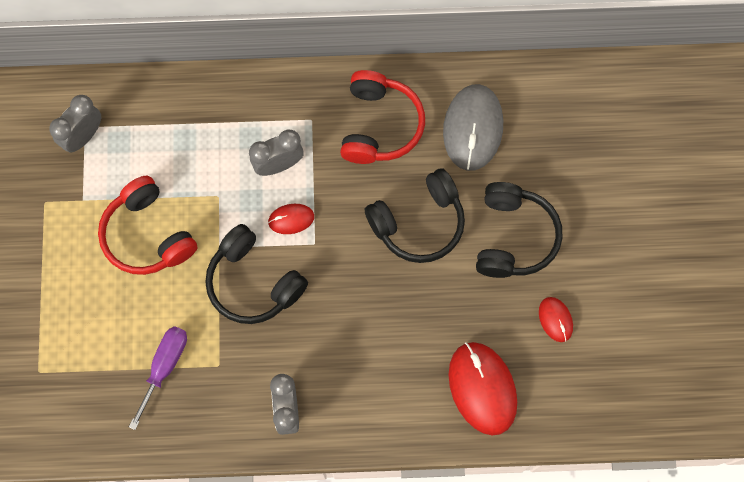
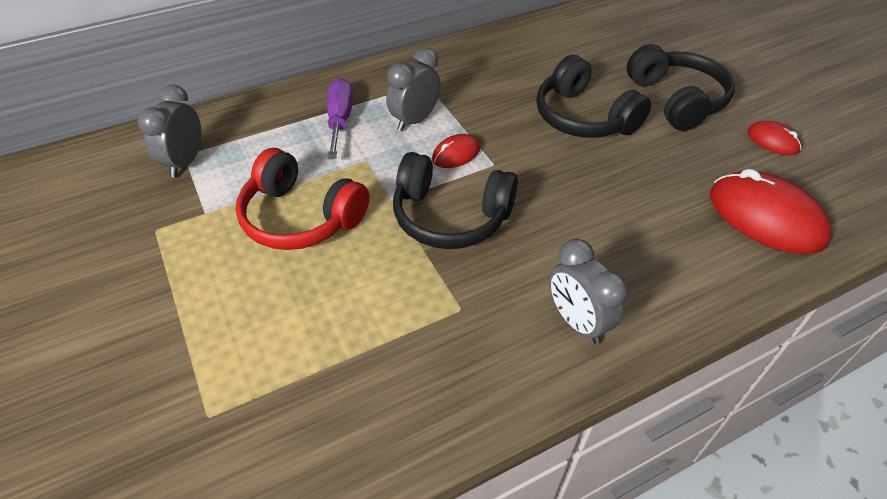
camera: 25 degrees left, 25 degrees down
(164, 367) = (391, 338): purple screwdriver -> purple screwdriver (340, 120)
(380, 125) = (492, 69): red headphones -> none
(418, 223) = (583, 117): black headphones -> black headphones turned 105 degrees clockwise
(473, 128) = (575, 48): grey mouse -> none

